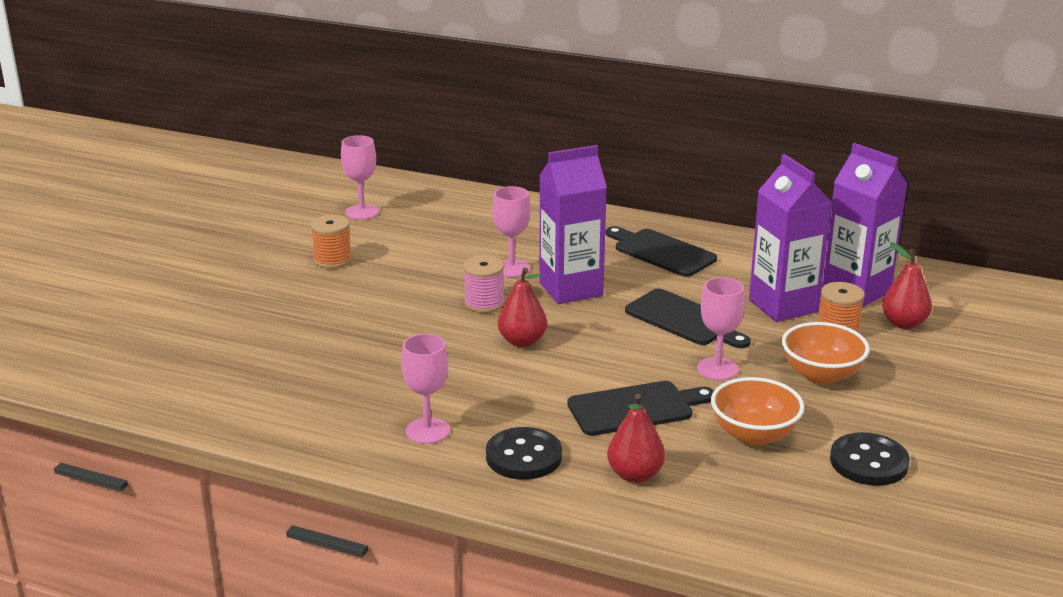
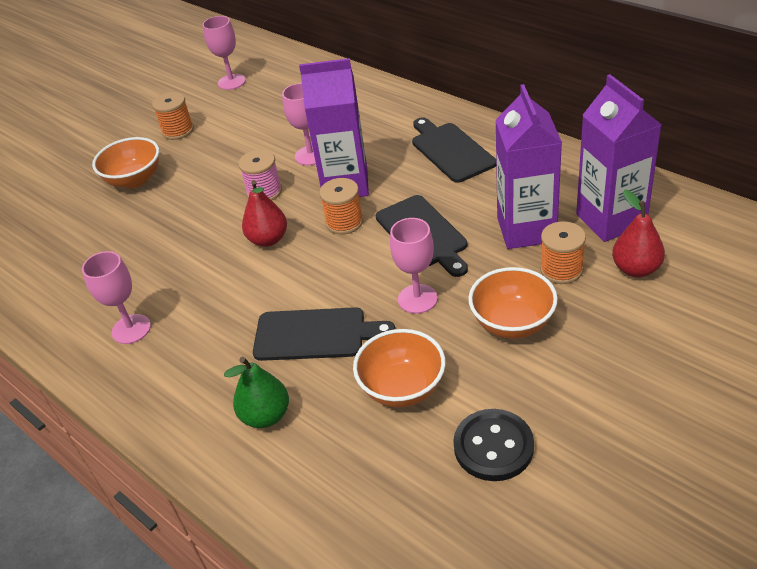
camera: 25 degrees right, 15 degrees up
(316, 307) = (134, 180): none -> orange bowl
(524, 456) = (187, 374): black button -> none
(594, 319) = (344, 222): none -> orange spool
(635, 475) = (266, 416): red pear -> green pear

